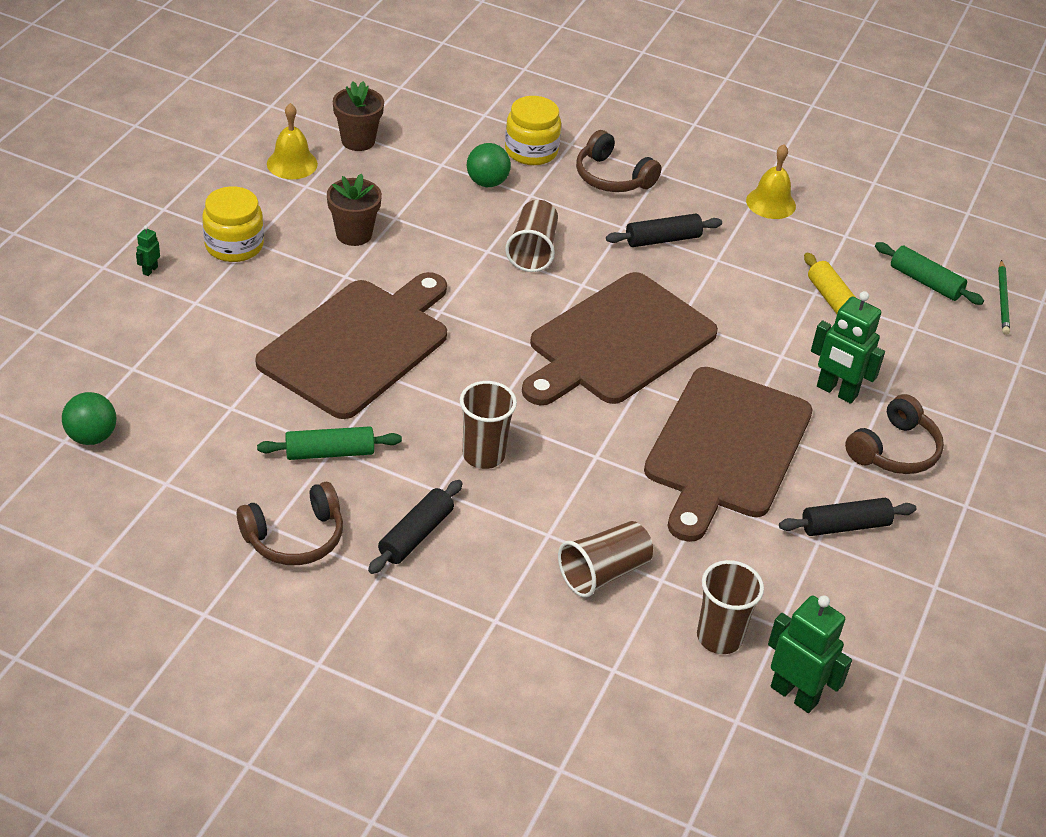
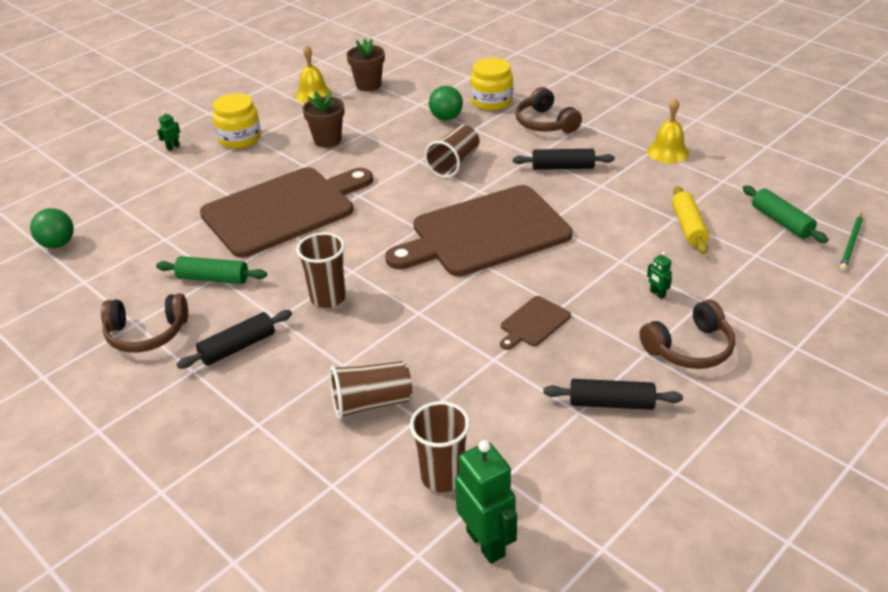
camera: 25 degrees right, 5 degrees down
(726, 448) = (533, 323): brown cutting board -> brown cutting board, size x0.41
(836, 391) = (657, 294): green robot -> green robot, size x0.45

